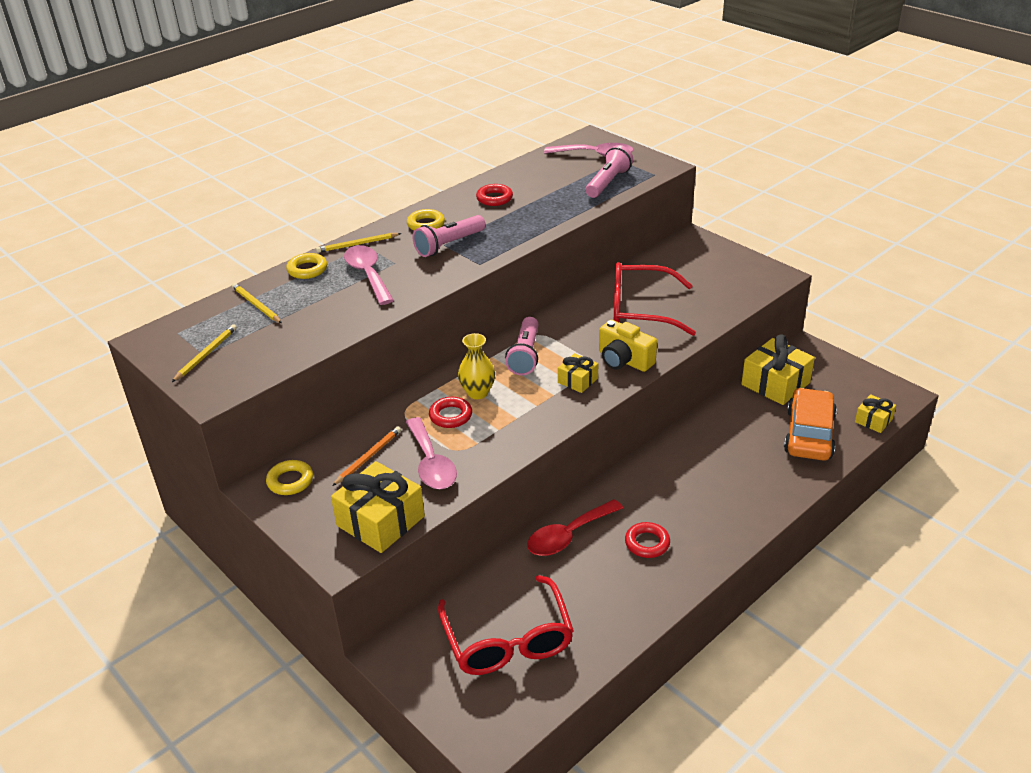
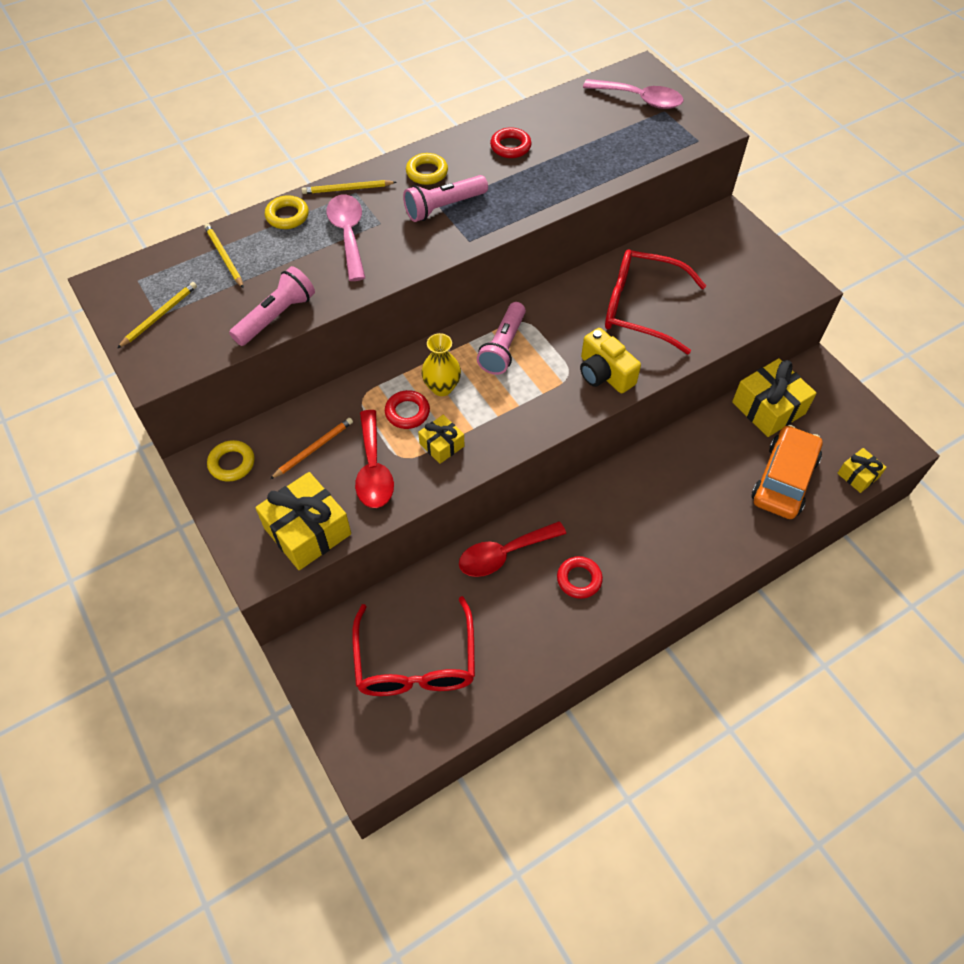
camera: 10 degrees right, 20 degrees up
(431, 463) = (373, 469): pink spoon -> red spoon
(577, 380) = (548, 391): yellow gift -> yellow gift (441, 445)
(608, 183) = (642, 144): pink flashlight -> pink flashlight (276, 316)

